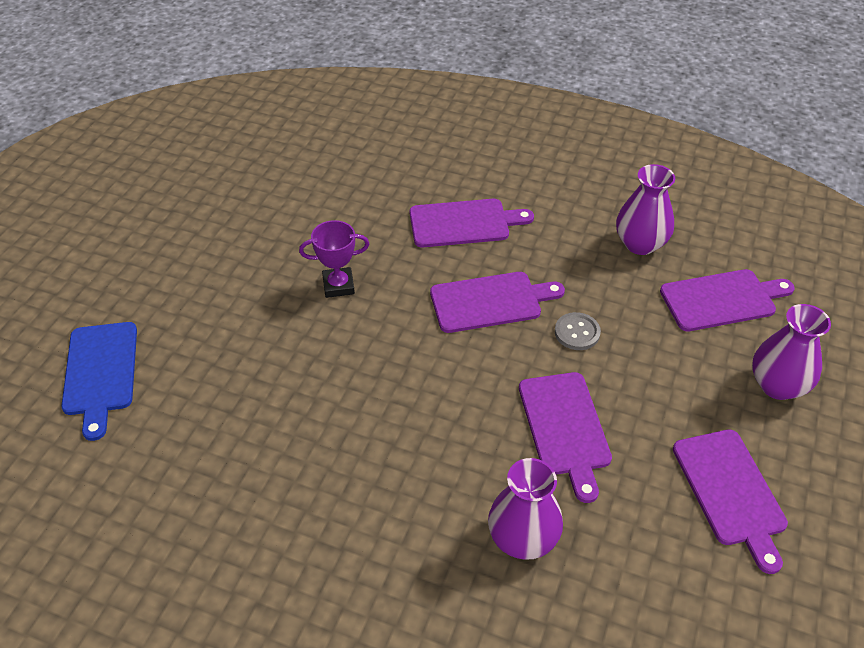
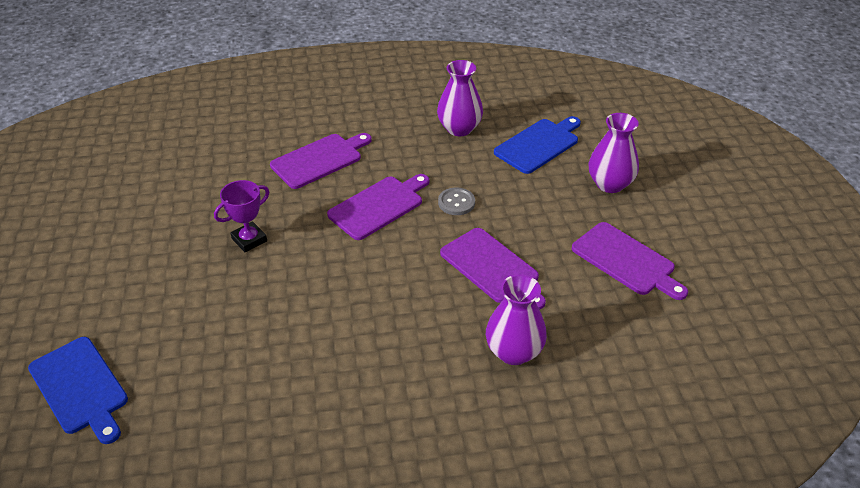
camera: 30 degrees left, 5 degrees down
(722, 300) = (538, 145): purple cutting board -> blue cutting board

